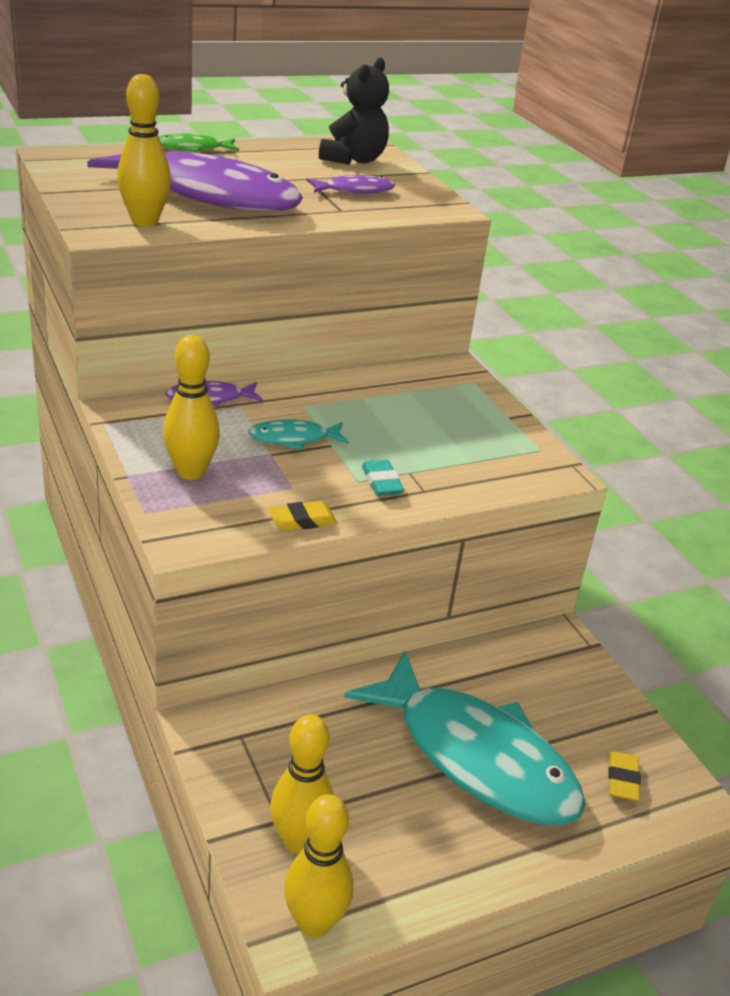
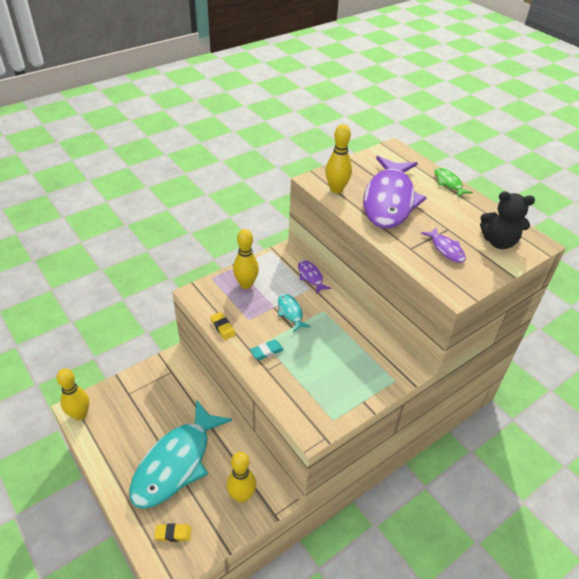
camera: 80 degrees right, 10 degrees up
(299, 841) = (118, 402): yellow bowling pin -> yellow bowling pin (242, 496)

